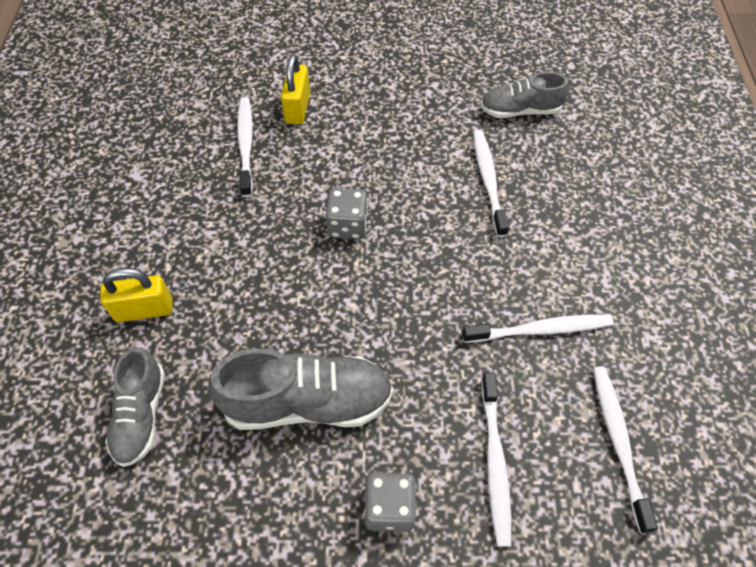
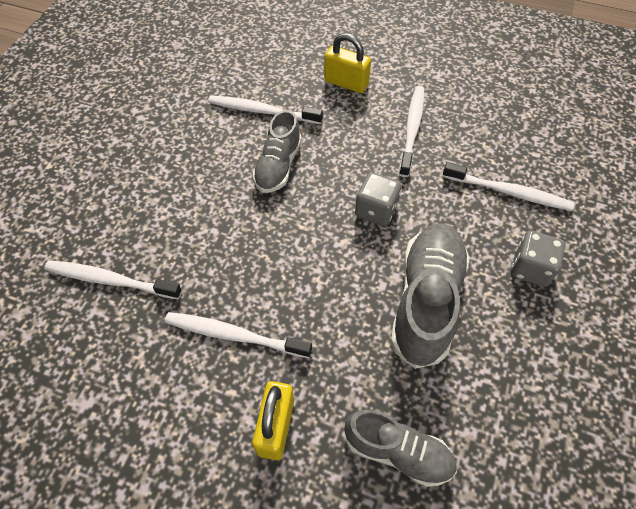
camera: 70 degrees left, 0 degrees up
(298, 108) = (91, 222): yellow padlock -> yellow padlock (346, 83)
(347, 225) = (258, 221): grey dice -> grey dice (376, 210)
(520, 111) = (202, 67): grey shoe -> grey shoe (278, 166)
(618, 442) = (510, 121): white toothbrush -> white toothbrush (234, 335)

